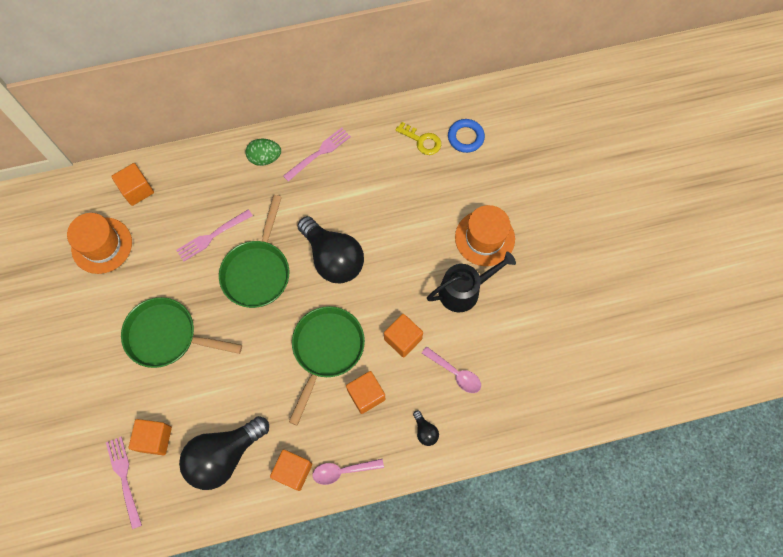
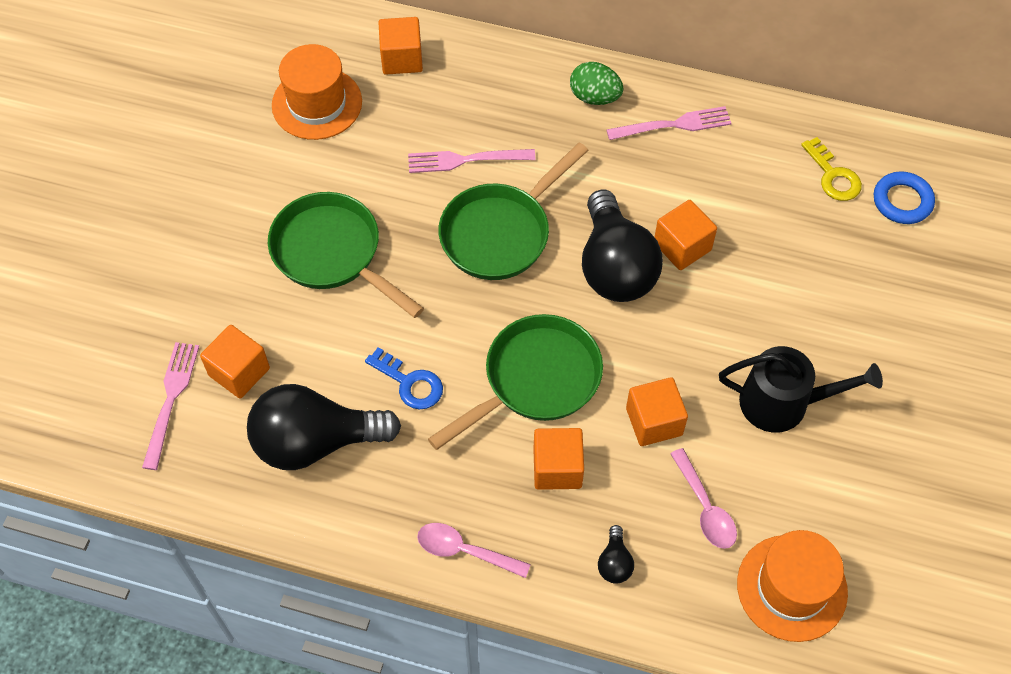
camera: 30 degrees right, 10 degrees down
(257, 390) = (410, 383): none -> blue key
(293, 471) = (396, 513): orange cube -> orange cube (682, 246)
(484, 238) = (855, 348): orange hat -> orange hat (791, 587)

